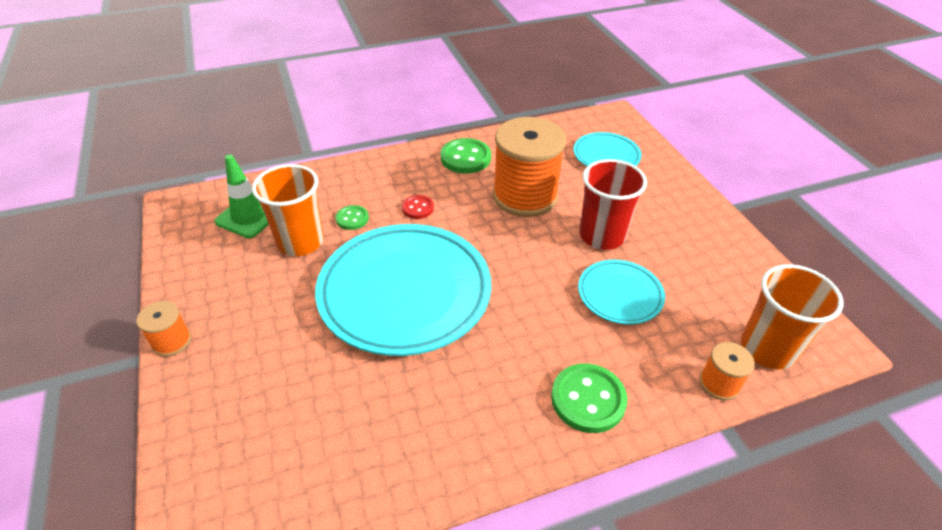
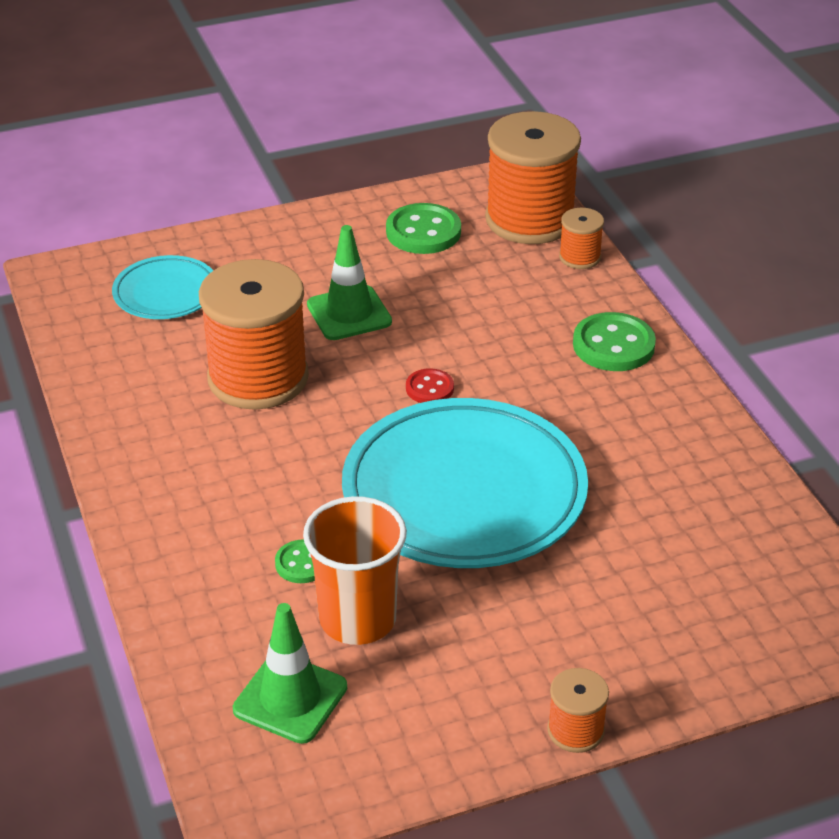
camera: 90 degrees left, 5 degrees down
(418, 208) = (279, 490): red button -> red button (429, 388)
(465, 158) = (149, 439): green button -> green button (423, 232)
(601, 236) = (349, 313): red cup -> green traffic cone
(619, 295) = (457, 309): turquoise plate -> none
(767, 349) = (530, 219): orange cup -> orange spool

